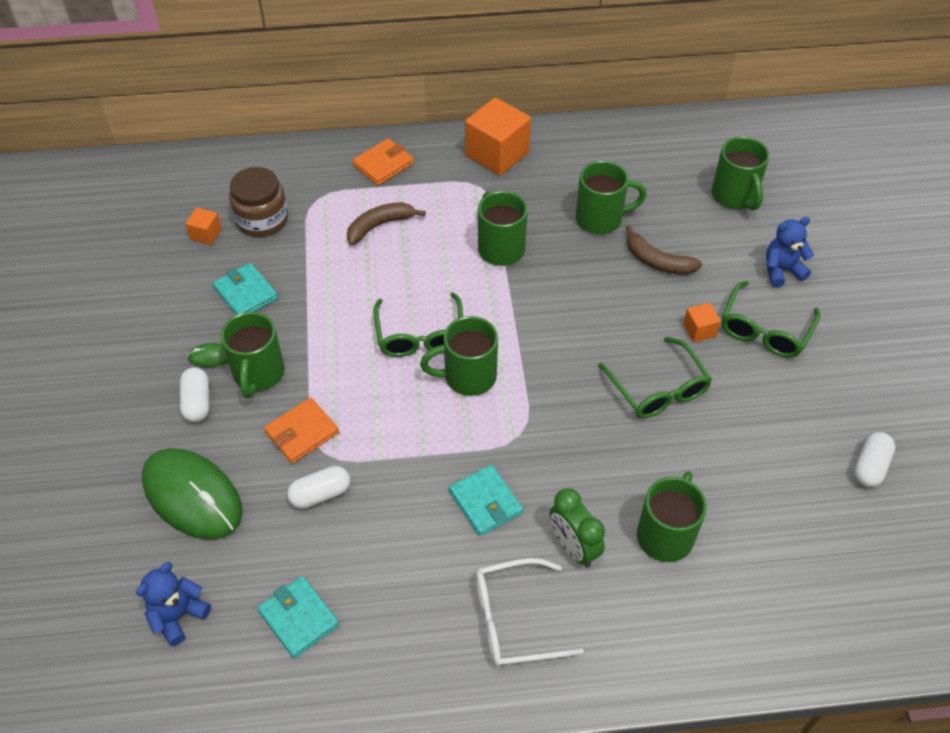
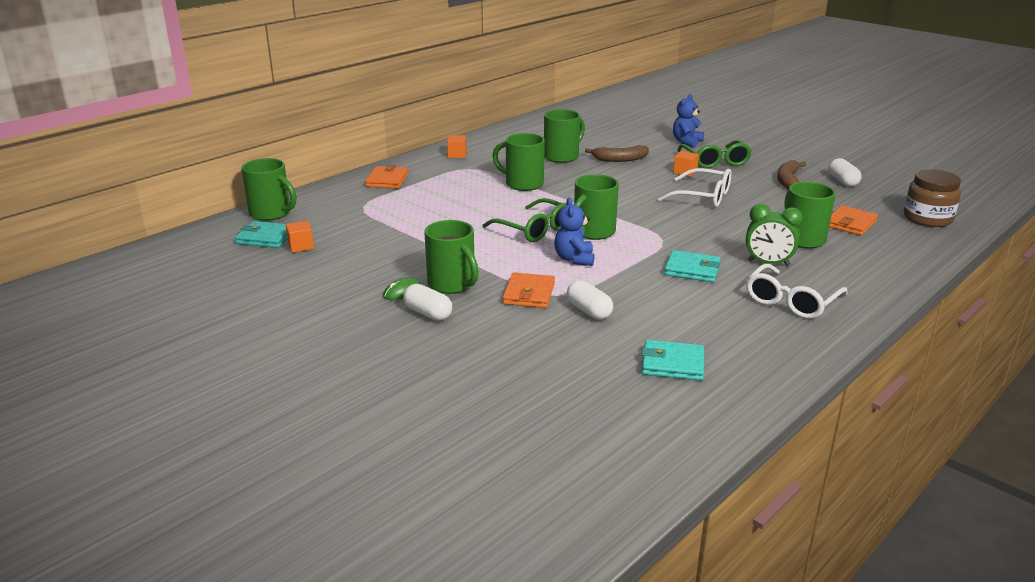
camera: 40 degrees left, 25 degrees down
(178, 615) = (591, 405): blue teddy bear -> blue teddy bear (574, 259)
(192, 495) = (501, 352): green mouse -> none
(246, 293) = (379, 258): turquoise wallet -> turquoise wallet (266, 238)
(262, 219) = (336, 226): brown jar -> brown jar (927, 218)
(320, 494) = (589, 311): white capsule -> white capsule turned 60 degrees counterclockwise
(379, 226) = (428, 201): brown banana -> brown banana (788, 180)
(497, 154) = (457, 155): orange cube -> orange cube, size x0.48
(658, 389) = (703, 197): green glasses -> white glasses
(734, 196) = (618, 128): green mug -> green mug (271, 213)
(761, 547) = (850, 223): none -> orange wallet

